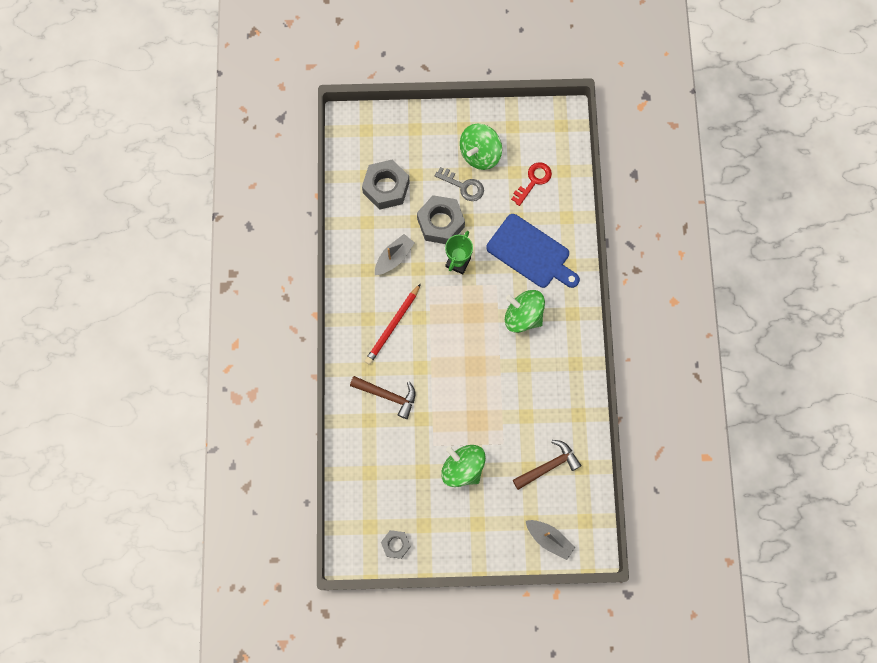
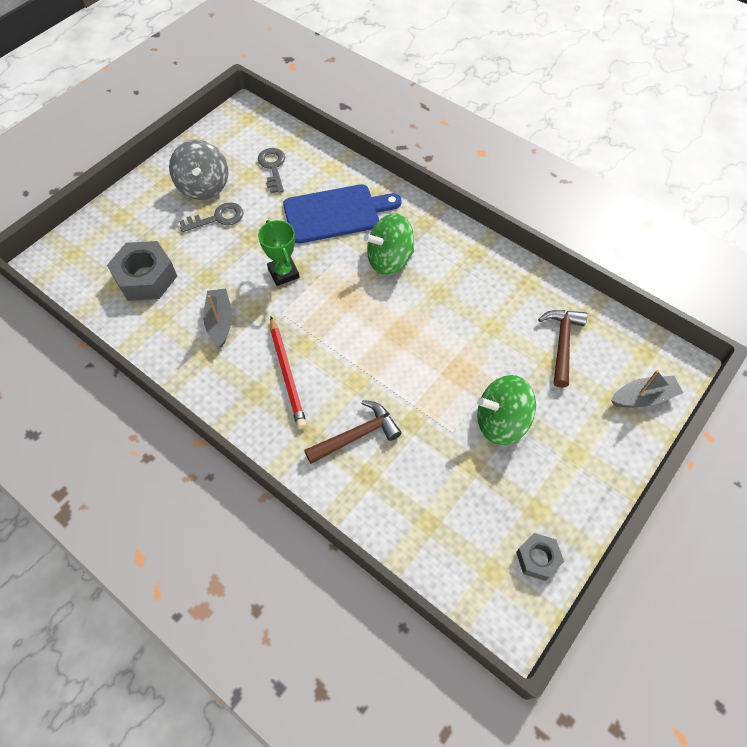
camera: 50 degrees left, 15 degrees down
(440, 223) = (230, 259): grey nut -> none
(480, 154) = (204, 186): green spinning top -> grey spinning top
(533, 181) = (273, 167): red key -> grey key

